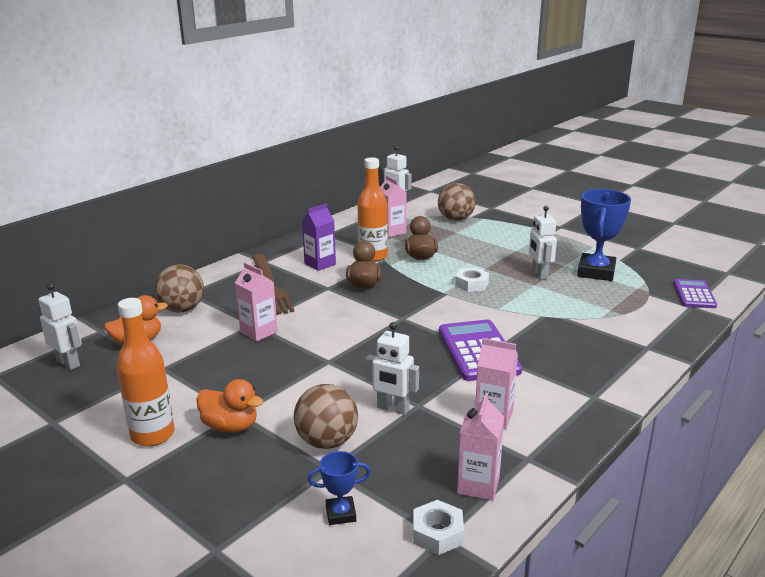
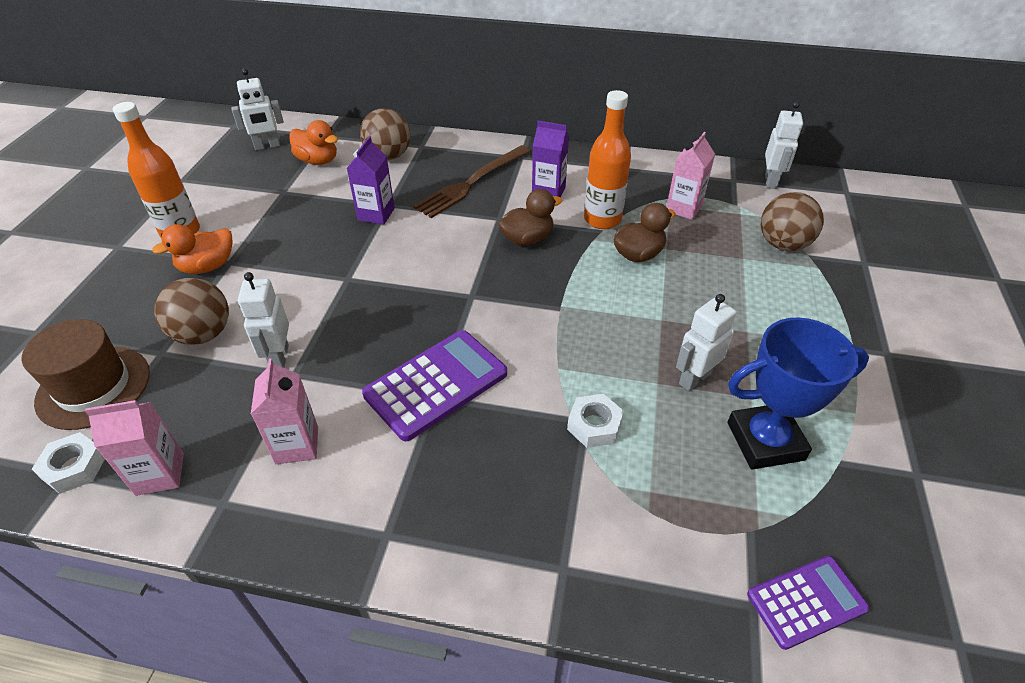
camera: 60 degrees right, 20 degrees up
(68, 363) = (267, 146): white robot -> white robot turned 60 degrees clockwise
(230, 426) = (207, 266): orange duck -> orange duck turned 60 degrees clockwise
(259, 332) = (376, 214): pink carton -> purple carton
(341, 514) = (93, 387): blue trophy -> brown hat
(471, 284) = (604, 322): white nut -> white nut (594, 425)

